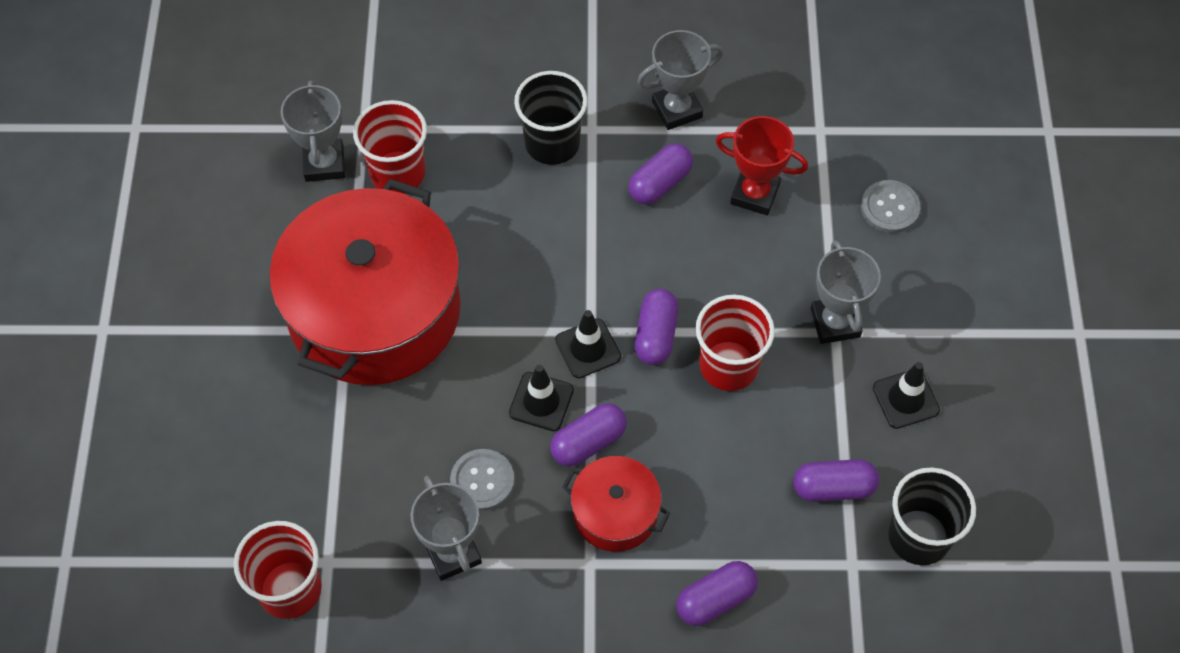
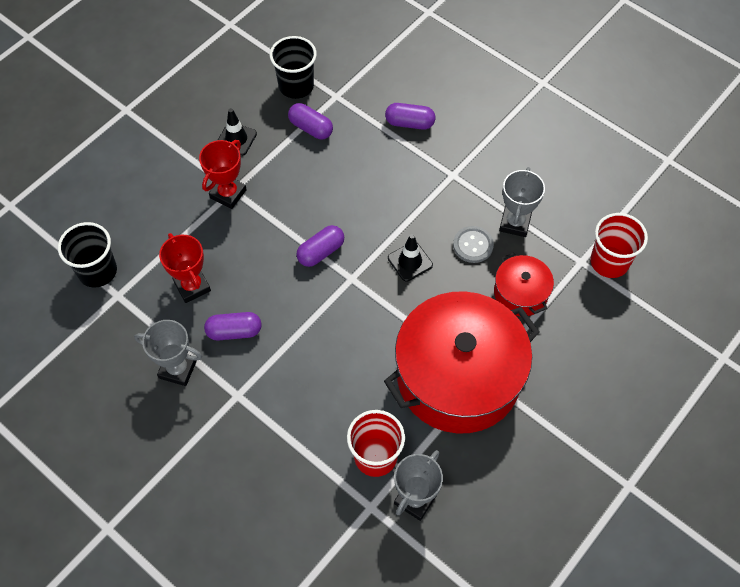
camera: 140 degrees left, 0 degrees up
(552, 143) = (268, 404): black cup -> black cup (97, 271)
(588, 348) = (361, 270): black traffic cone -> none
(588, 442) = (404, 226): purple capsule -> none
(615, 513) = (421, 187): red pot -> red pot (520, 293)
(728, 366) = (300, 211): red cup -> none
(835, 323) = (228, 194): grey trophy -> red trophy
(889, 208) = (135, 227): grey button -> none

